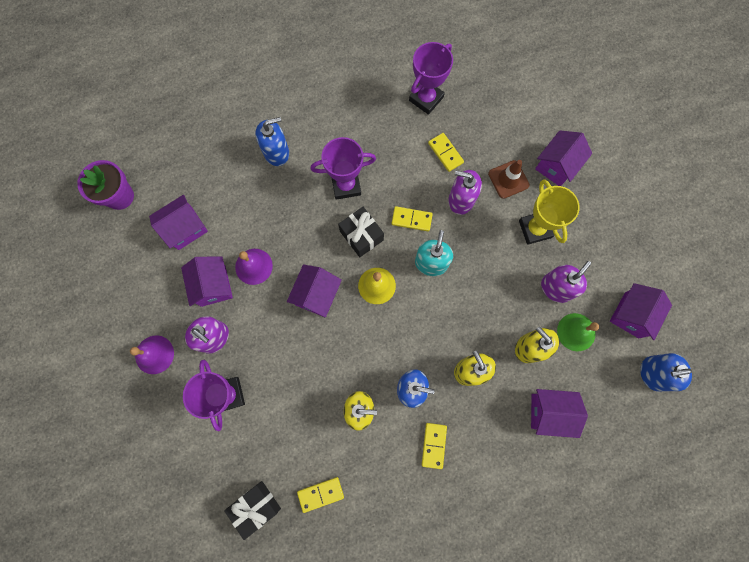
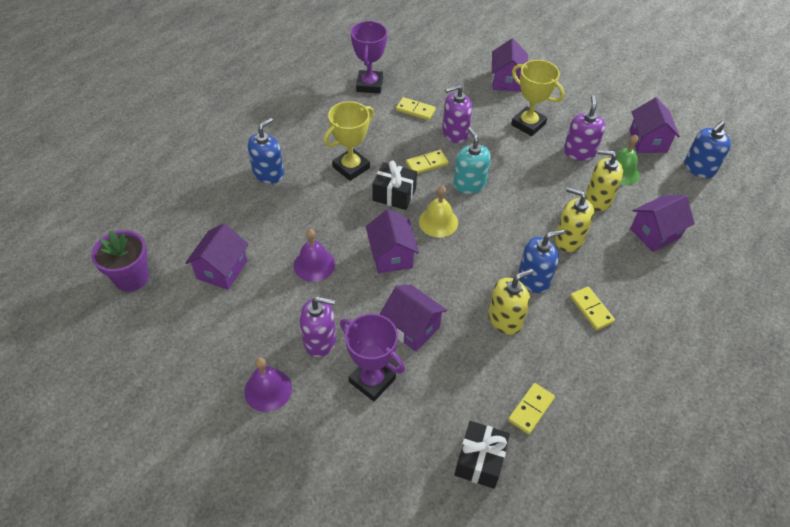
camera: 35 degrees left, 25 degrees down
(213, 286) = (286, 300): purple house -> purple house (412, 327)
(346, 185) = (351, 167): purple trophy -> yellow trophy
(508, 179) = (479, 104): brown traffic cone -> none

